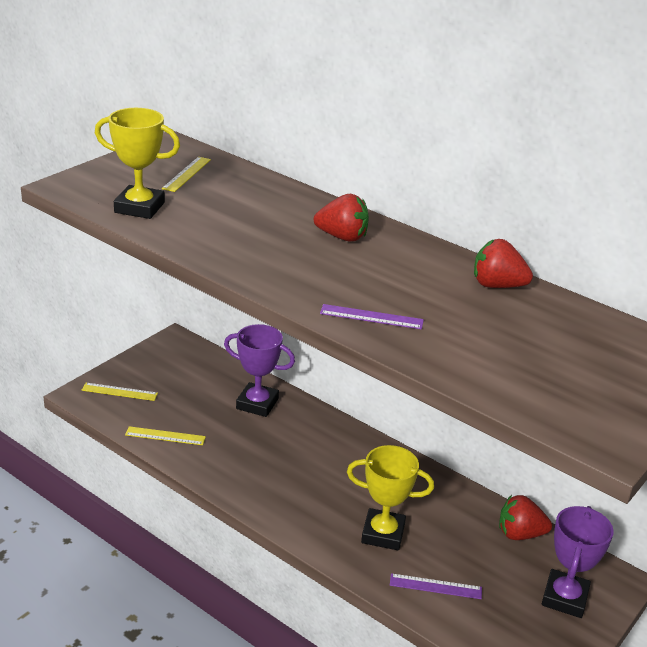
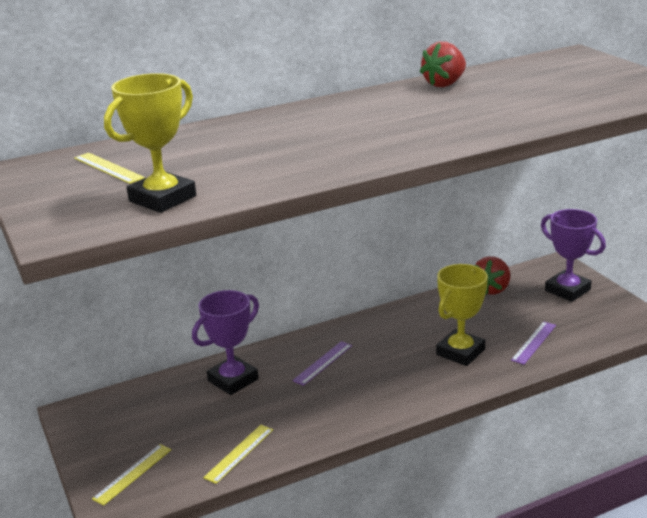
camera: 60 degrees left, 5 degrees down
(342, 237) = (318, 121): red strawberry -> none
(371, 317) = (467, 129): purple ruler -> purple ruler (323, 363)

